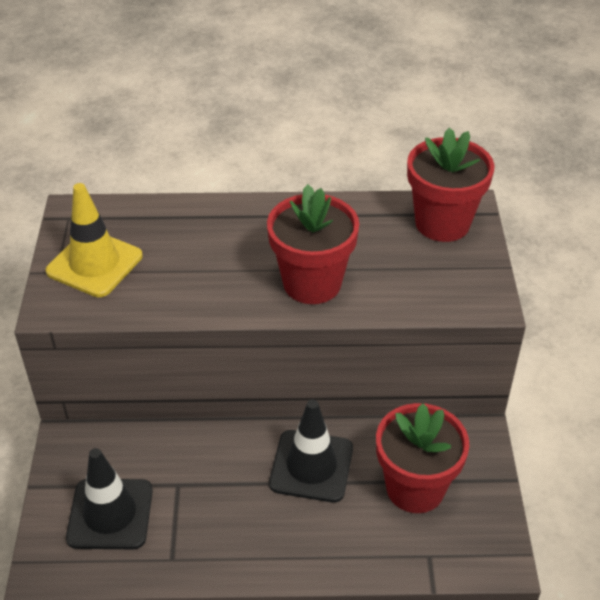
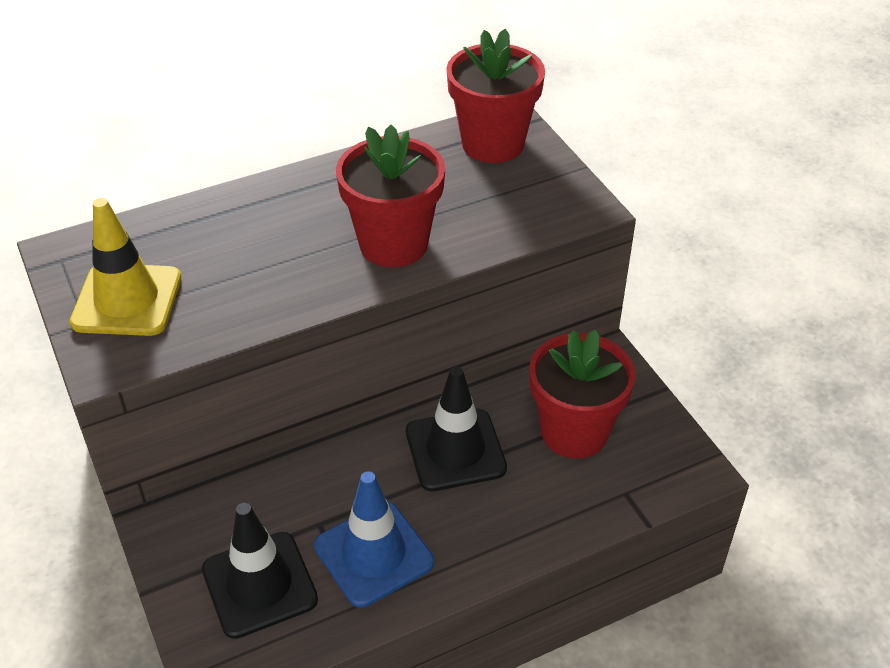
camera: 25 degrees left, 0 degrees up
(204, 525) = (374, 554): none -> blue traffic cone

